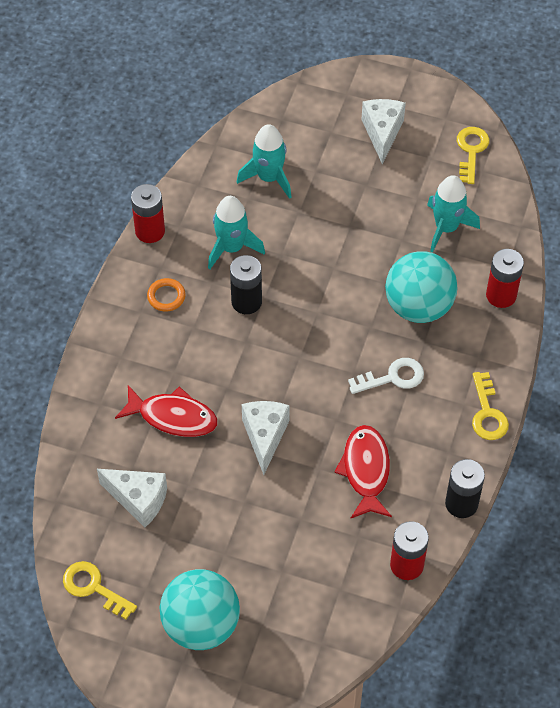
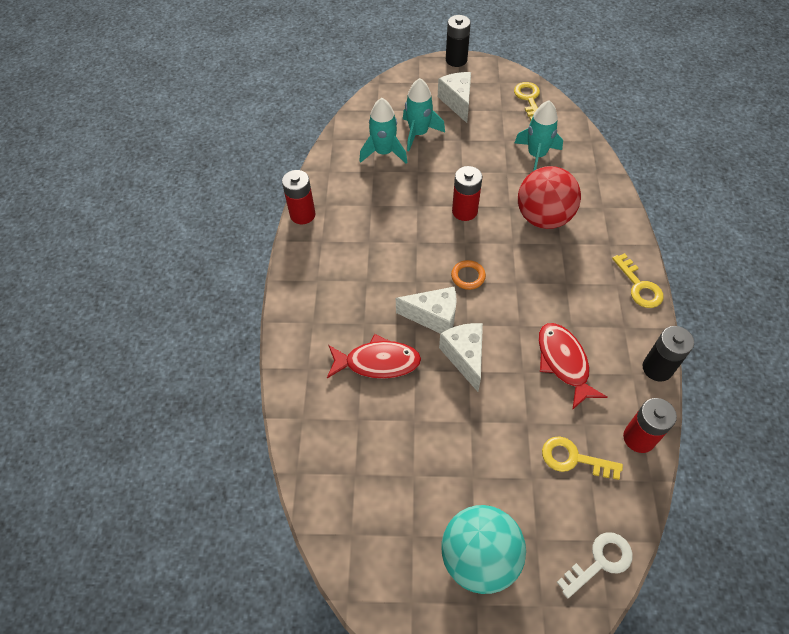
camera: 15 degrees left, 0 degrees up
(93, 587) = (361, 550): yellow key -> yellow key (573, 458)
(138, 500) = (374, 448): white cheese -> white cheese (433, 317)
(166, 296) = (335, 262): orange ring -> orange ring (468, 276)
(232, 247) = (375, 211): turquoise rocket -> turquoise rocket (418, 133)
(246, 302) = (403, 249): black battery -> black battery (456, 60)
(393, 377) = (549, 278): white key -> white key (600, 561)
(418, 306) = (543, 217): turquoise ball -> red ball
(501, 295) = (602, 193): red battery -> red battery (464, 211)

